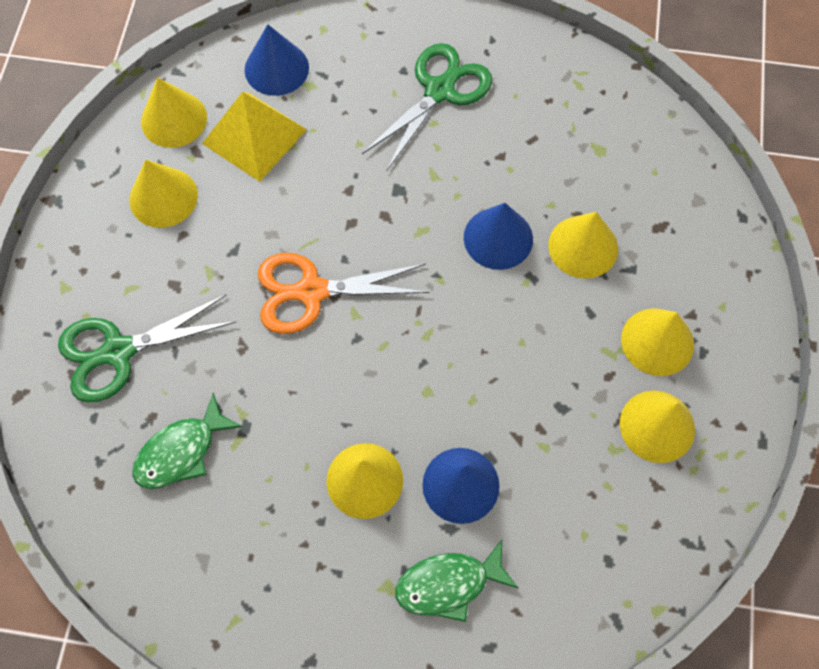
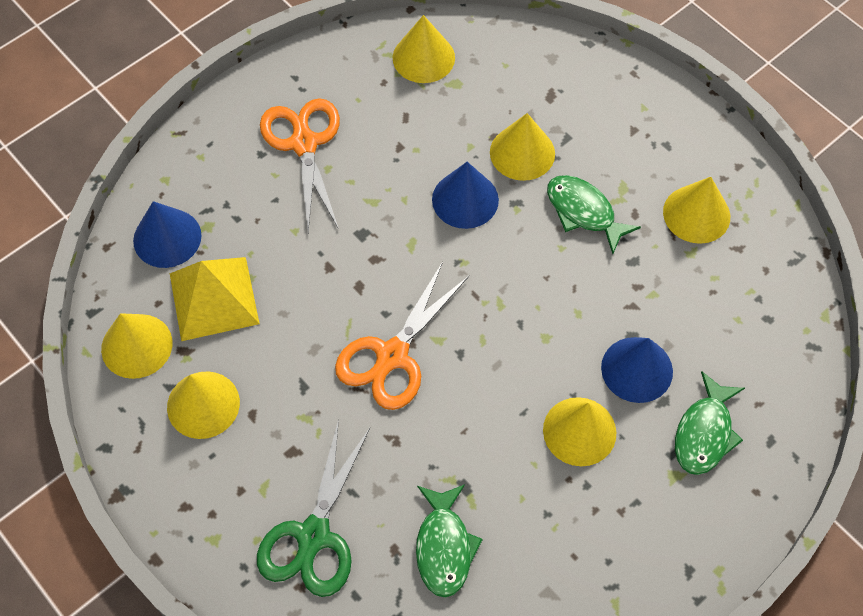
camera: 50 degrees left, 5 degrees down
(439, 91) = (304, 144): green scissors -> orange scissors
(572, 334) = (584, 212): none -> green fish
(657, 341) = (635, 165): yellow cone -> yellow cone (423, 57)

